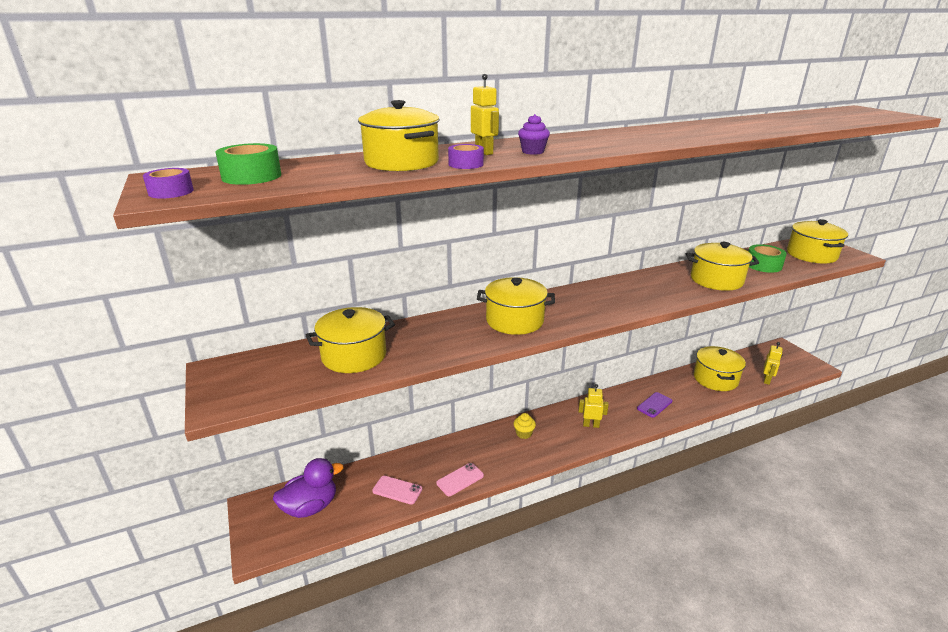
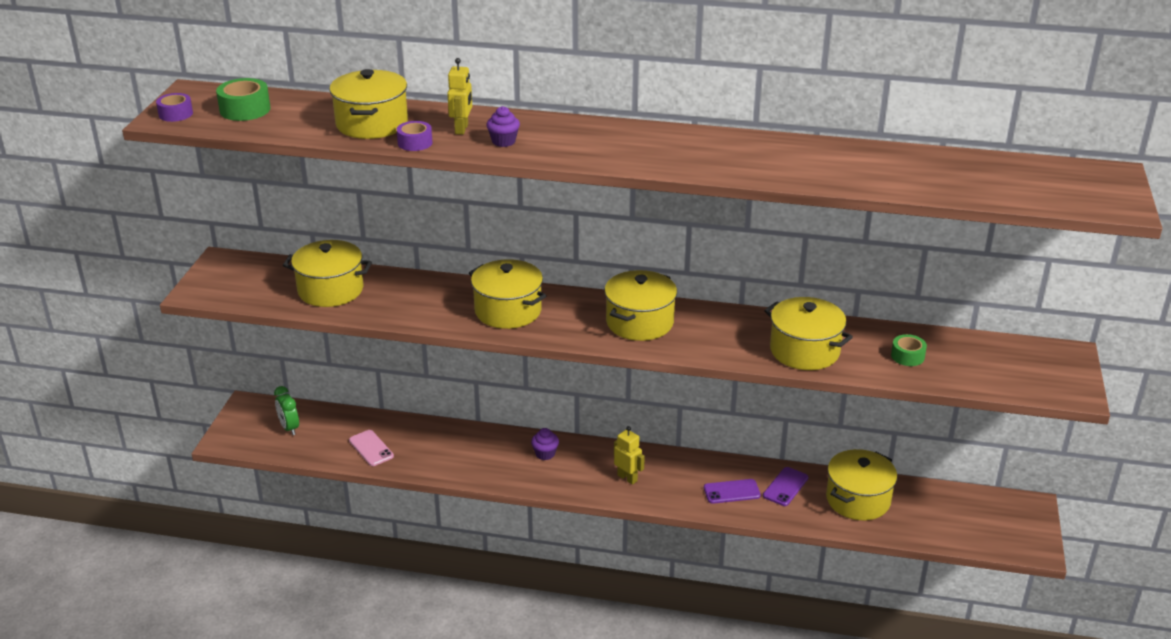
camera: 35 degrees right, 5 degrees up
(310, 507) = (289, 428): purple duck -> green clock
(460, 479) = (434, 466): pink phone -> none
(524, 433) = (545, 454): yellow cupcake -> purple cupcake
(675, 389) = (785, 487): none -> purple phone
(763, 265) = (907, 356): green tape -> green tape, size x0.66
(767, 380) = (928, 532): yellow robot -> none
(811, 255) = (1010, 368): yellow pot -> yellow pot (639, 322)

